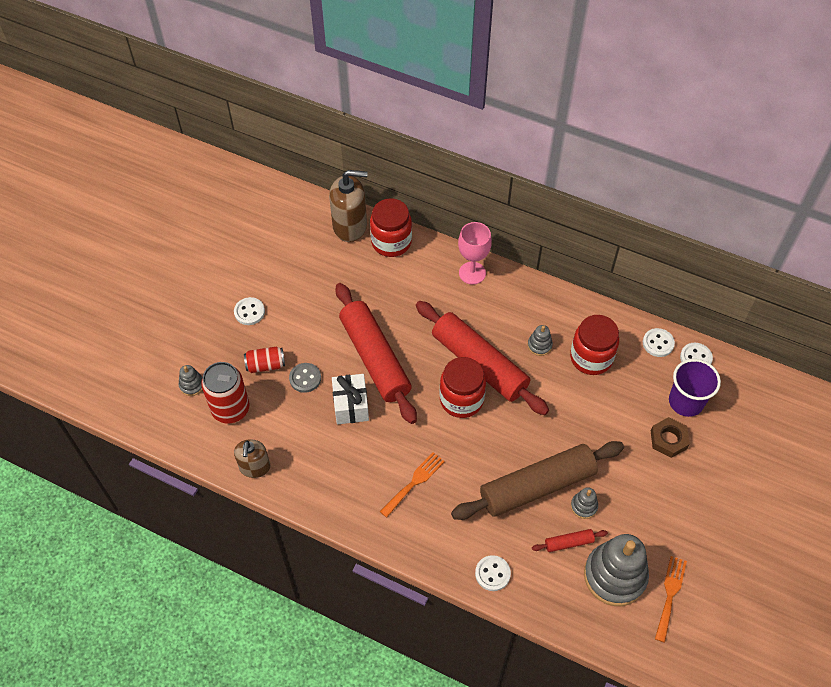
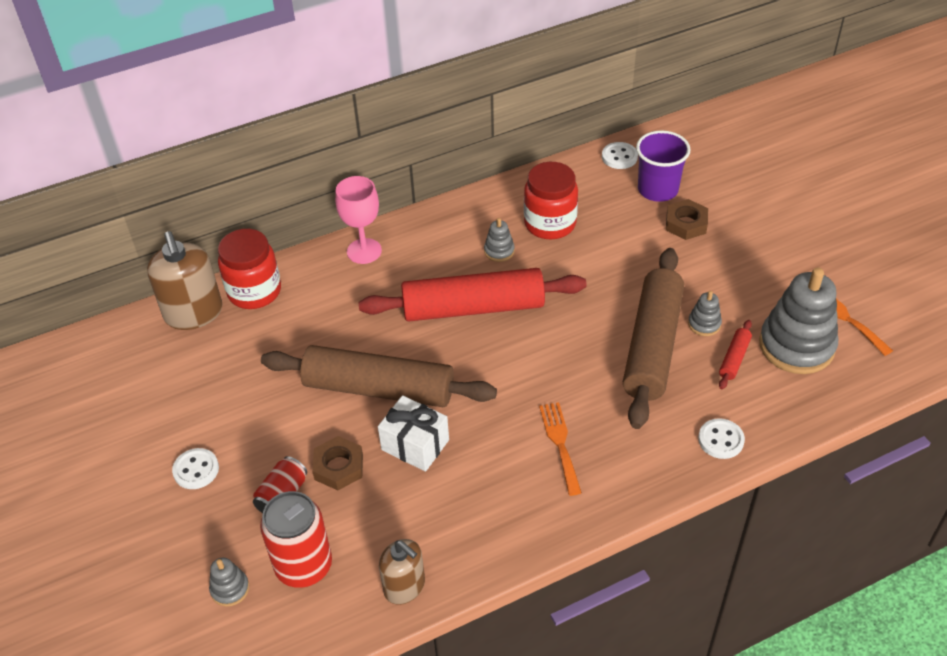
camera: 50 degrees left, 10 degrees down
(305, 378) = (339, 467): grey button -> brown nut
(350, 226) = (194, 313): brown soap dispenser -> brown soap dispenser turned 120 degrees clockwise
(375, 358) = (379, 389): red rolling pin -> brown rolling pin
(461, 399) = (500, 346): red jar -> none
(658, 343) = (580, 171): white button -> none

